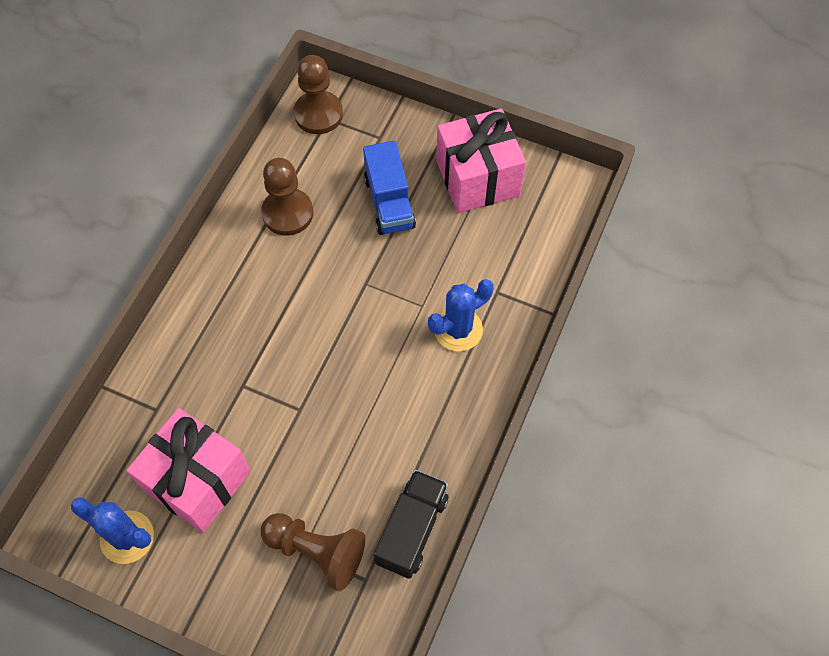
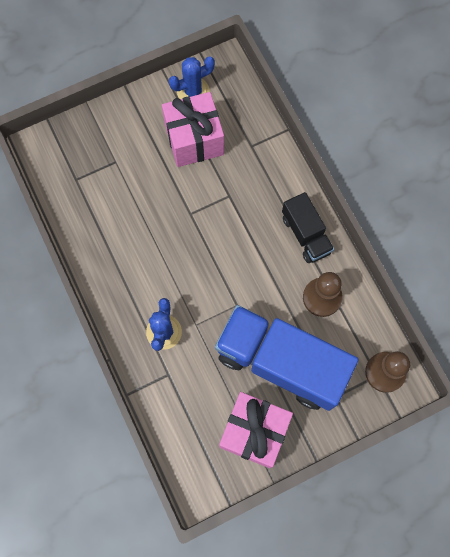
camera: 130 degrees right, 10 degrees up
(316, 551) = (109, 168): brown pawn -> none
(389, 202) = (281, 362): blue truck -> blue truck, size x1.92
(412, 530) = (79, 218): black truck -> black truck (306, 234)

